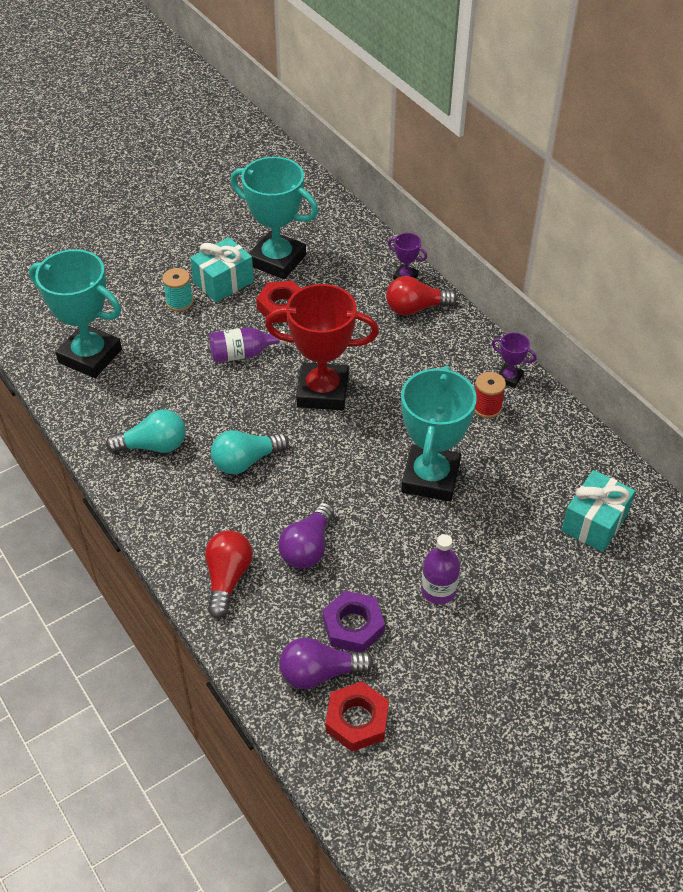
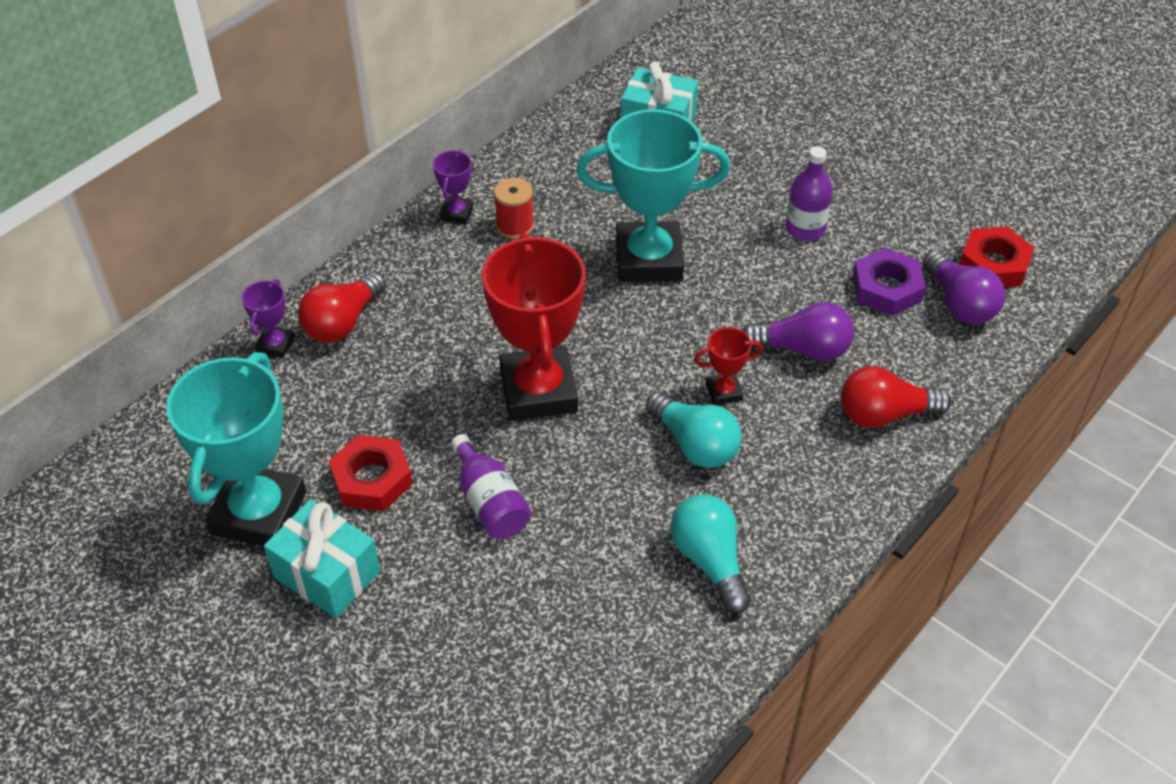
camera: 105 degrees left, 0 degrees up
(90, 356) = (554, 717): turquoise trophy -> none
(179, 302) = (391, 624): turquoise spool -> none
(285, 489) = (724, 392): none -> red trophy
(415, 308) = (342, 322): red light bulb -> red light bulb turned 60 degrees clockwise

